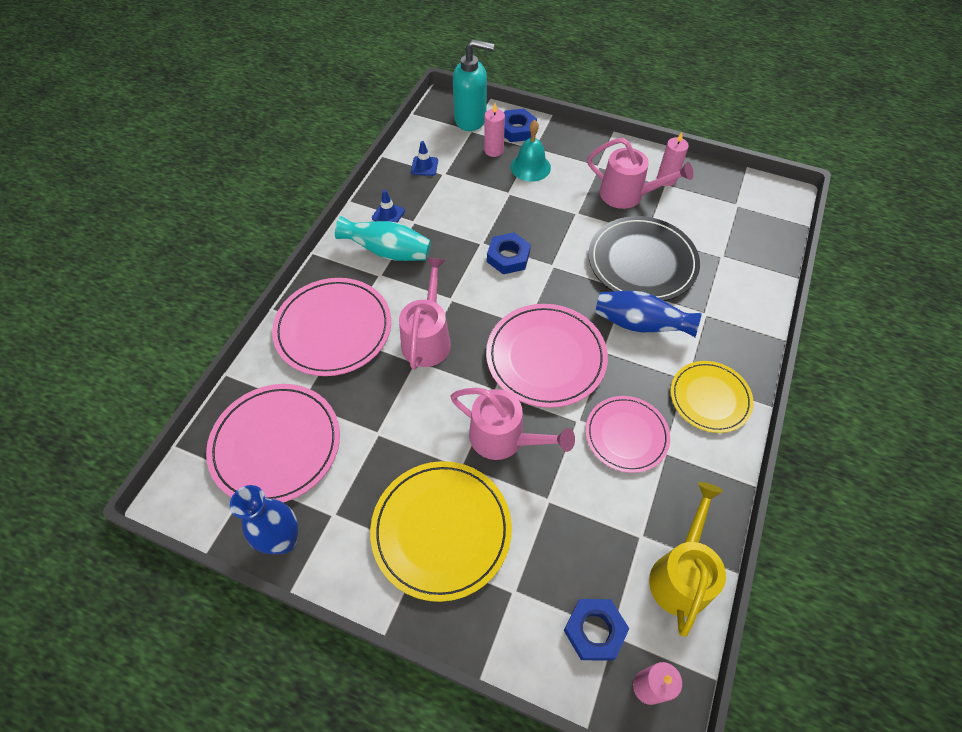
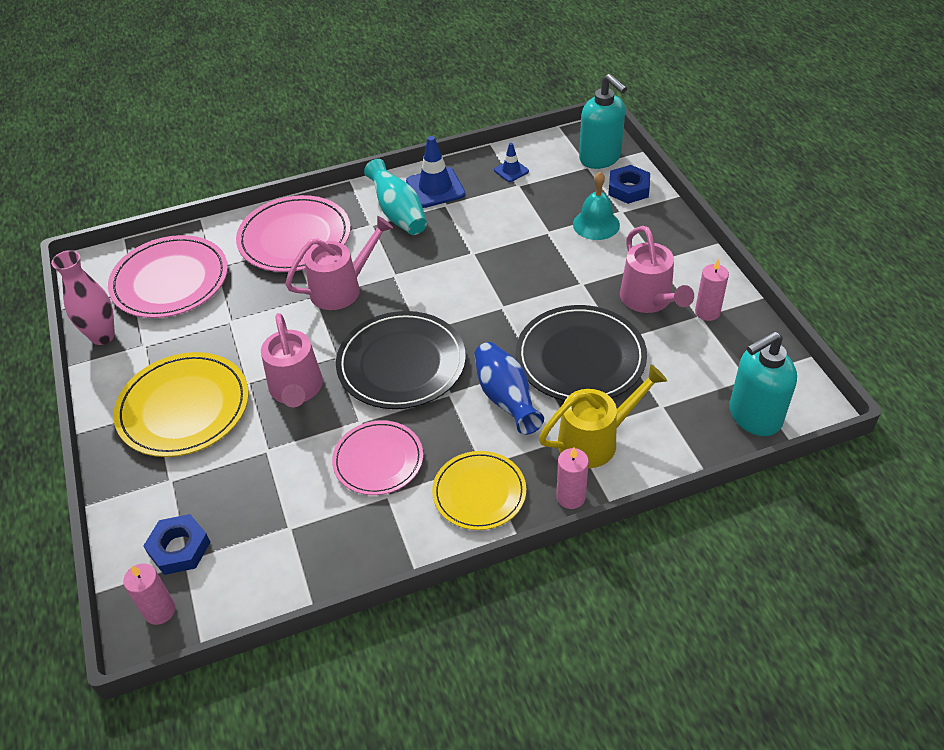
camera: 50 degrees right, 10 degrees down
(284, 540) = (103, 336): blue vase -> pink vase
(388, 214) = (435, 188): blue traffic cone -> blue traffic cone, size x1.81
(493, 150) = (584, 193): pink candle -> pink candle (571, 497)
(508, 257) = (478, 277): blue nut -> none
(546, 357) = (401, 363): pink plate -> black plate
(681, 573) = (279, 574): yellow watering can -> yellow watering can (596, 440)
(770, 224) = (754, 416): none -> turquoise soap dispenser

